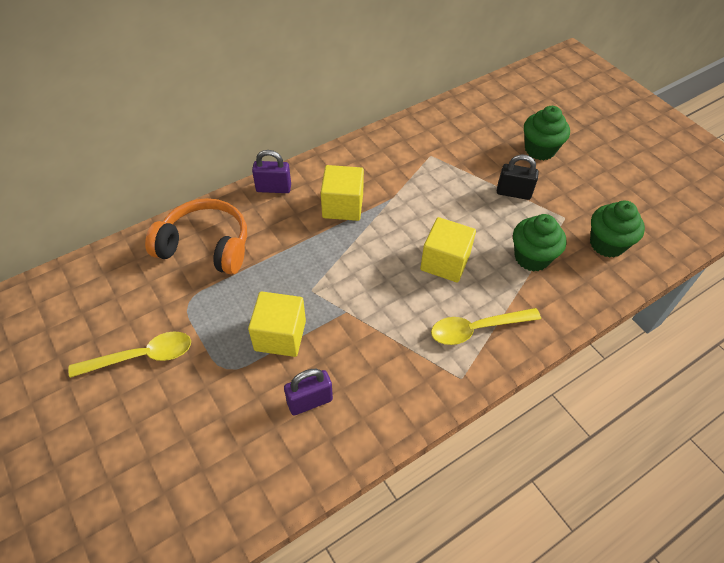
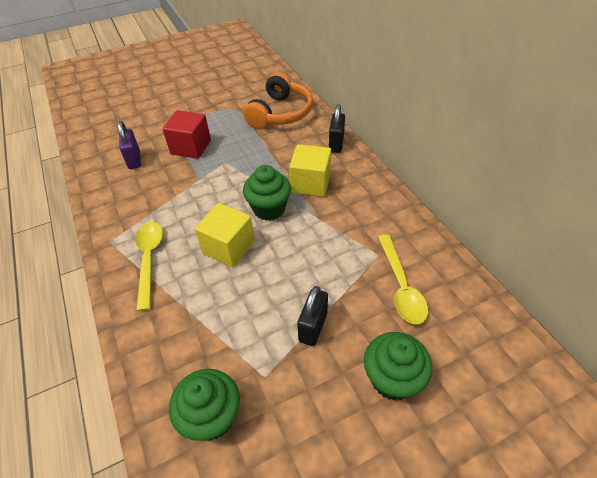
camera: 100 degrees right, 5 degrees down
(141, 357) = (199, 94): yellow spoon -> yellow spoon (401, 286)
(273, 188) = (336, 144): purple padlock -> black padlock
(280, 335) = (191, 147): yellow cube -> red cube
(532, 257) = (214, 323): green cupcake -> green cupcake (269, 209)

